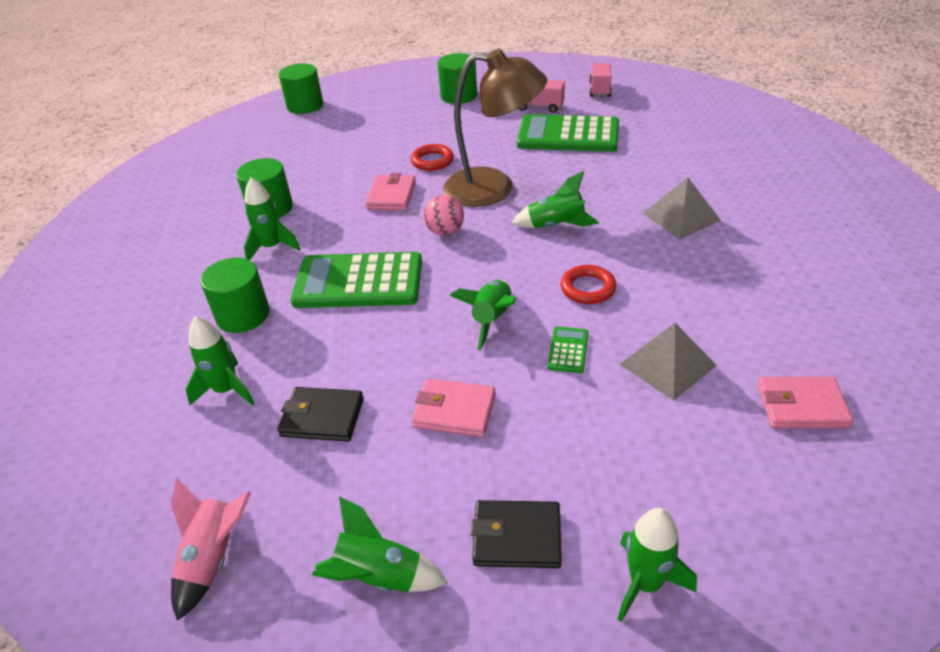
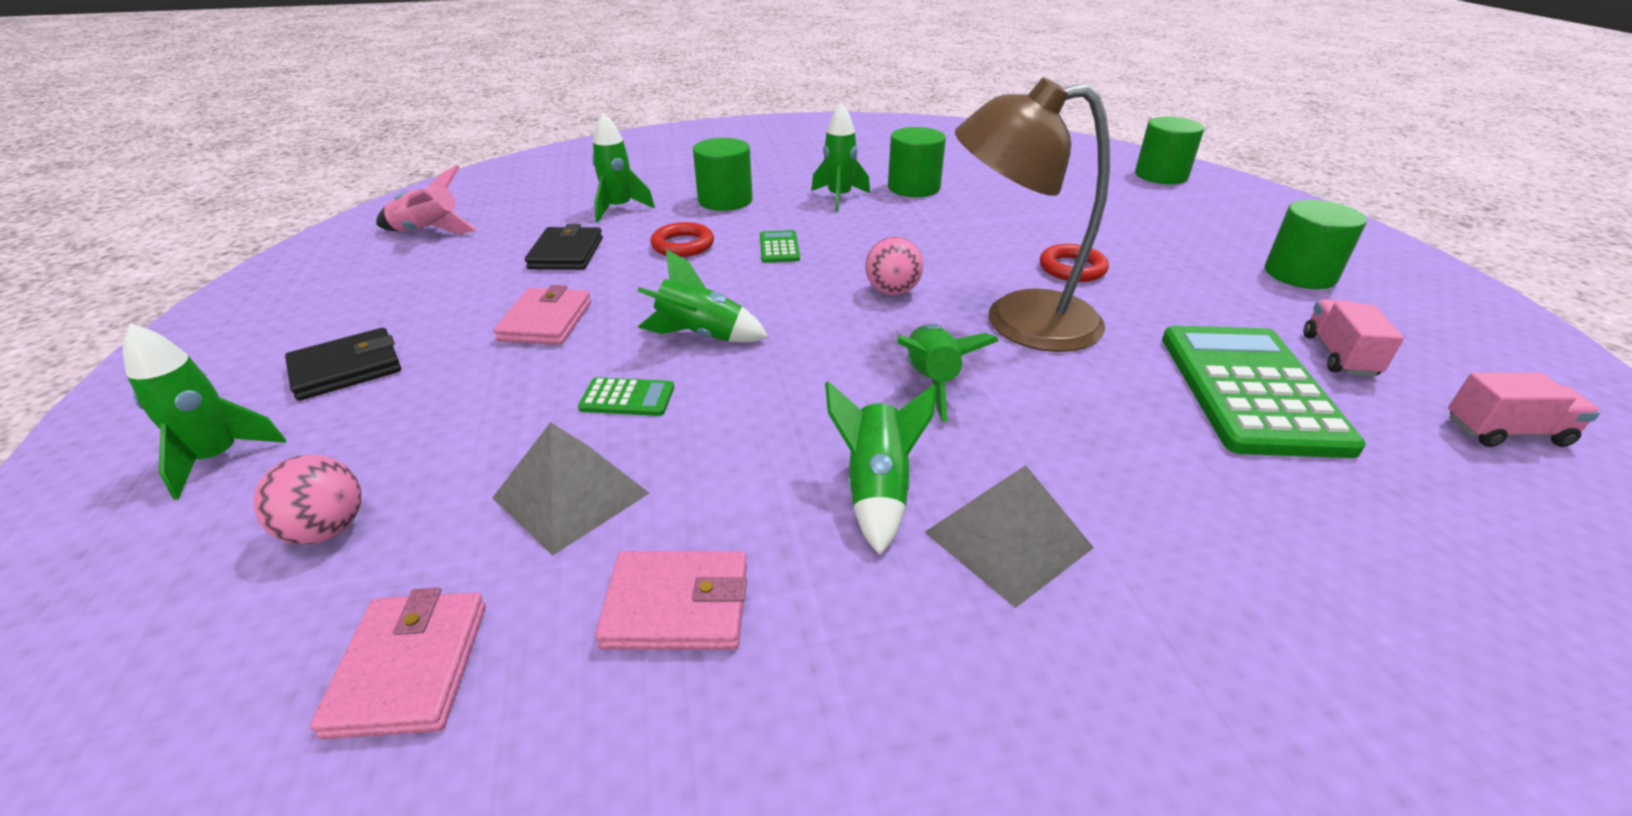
camera: 80 degrees right, 5 degrees down
(358, 282) = (779, 248): green calculator -> green calculator, size x0.42
(379, 576) = (357, 299): green rocket -> green rocket (877, 490)
(391, 196) = (966, 249): pink wallet -> pink wallet (677, 605)
(493, 189) = (1018, 321): brown lamp -> brown lamp turned 90 degrees clockwise
(517, 537) = (346, 369): black wallet -> black wallet turned 60 degrees clockwise
(588, 288) = (765, 415): red ring -> red ring (683, 245)
(713, 478) = (327, 529): none -> pink ball

